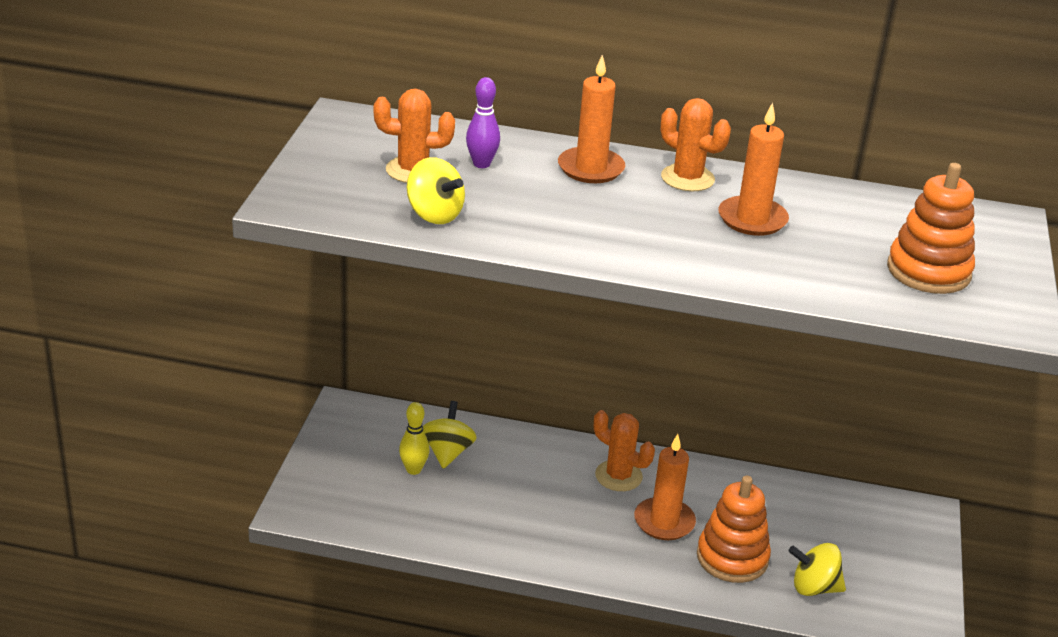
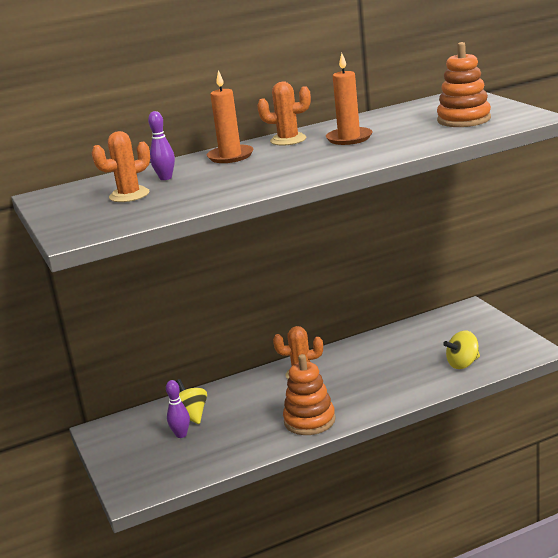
camera: 30 degrees left, 10 degrees down
(413, 470) = (181, 435): yellow bowling pin -> purple bowling pin
(434, 215) = (176, 203): yellow spinning top -> none
(664, 522) = (353, 380): orange candle -> none
(732, 558) = (407, 375): orange stacking toy -> orange stacking toy (309, 421)

